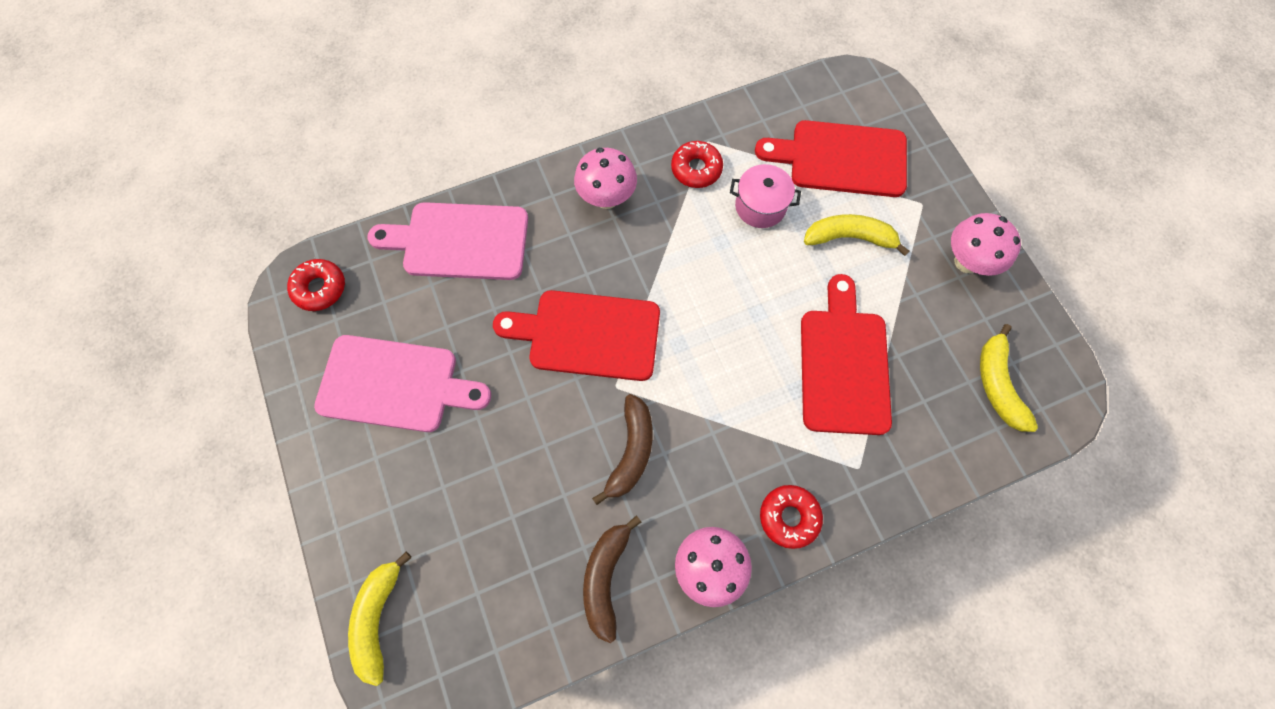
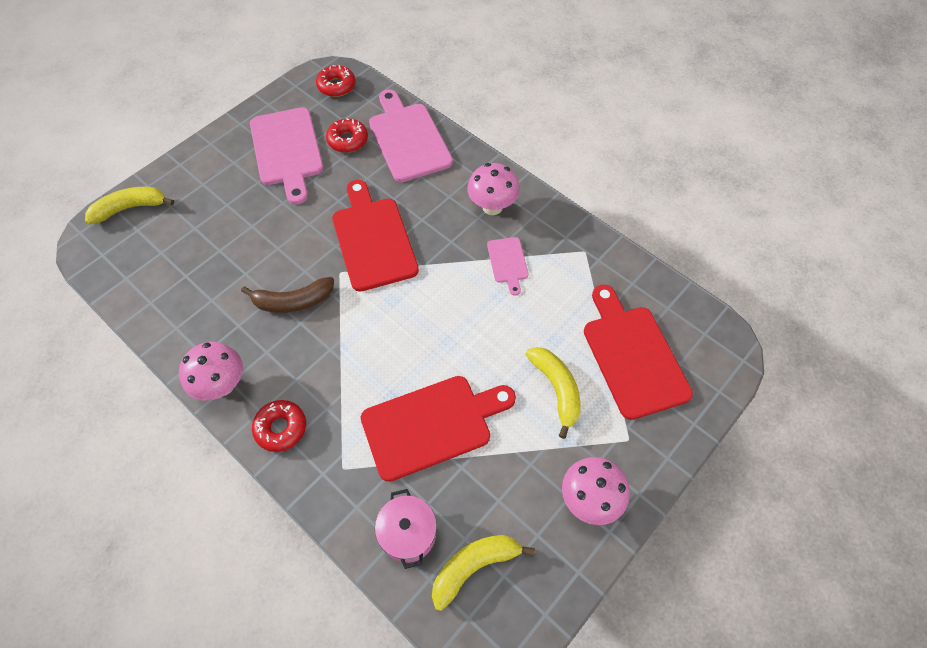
camera: 65 degrees right, 10 degrees down
(606, 577) = (194, 322): brown banana -> none
(686, 215) = (508, 262): none -> pink cutting board
(696, 169) = (554, 254): red donut -> red donut (348, 140)
(760, 206) = (546, 311): pink pot -> pink pot (408, 533)

